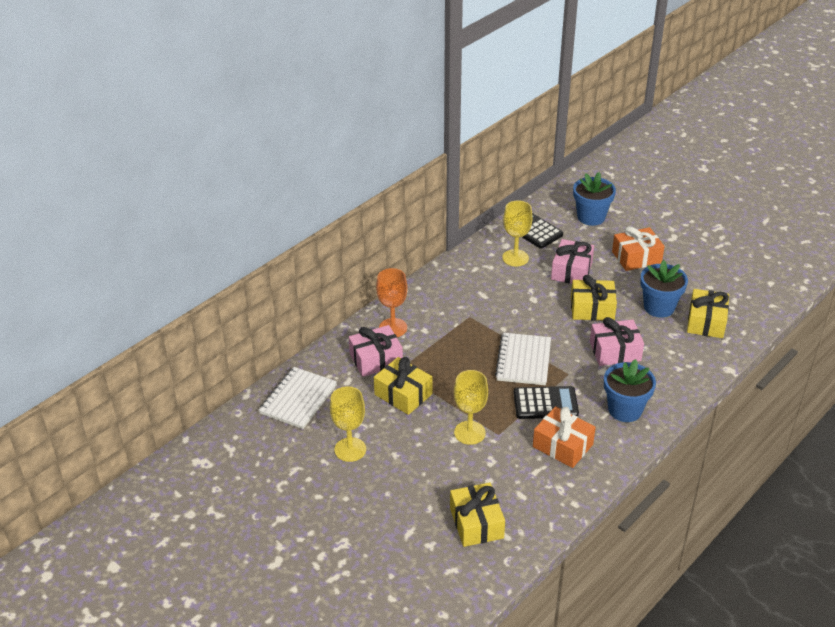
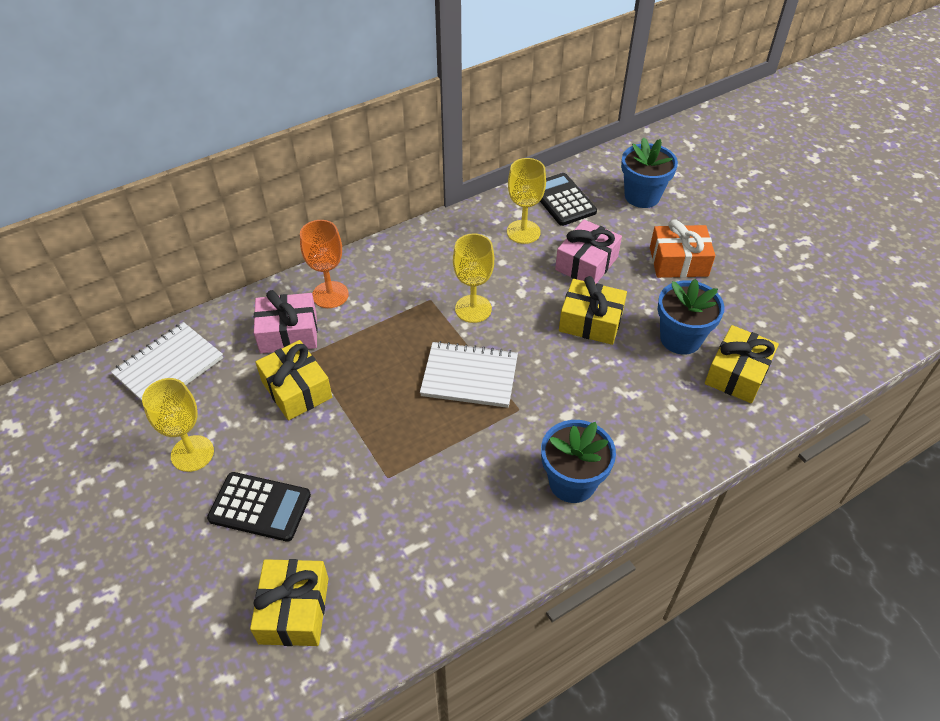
camera: 15 degrees right, 10 degrees up
(469, 433) = (352, 466): yellow goblet -> yellow goblet (473, 309)
(523, 361) = (469, 376): white notebook -> white notebook turned 75 degrees clockwise
(545, 403) = (469, 446): black calculator -> black calculator (260, 507)
(562, 445) = (464, 517): orange gift -> none
(615, 351) = (595, 390): pink gift -> none

